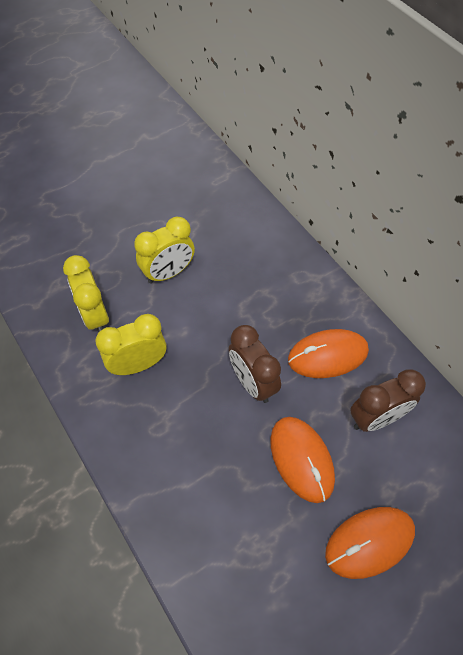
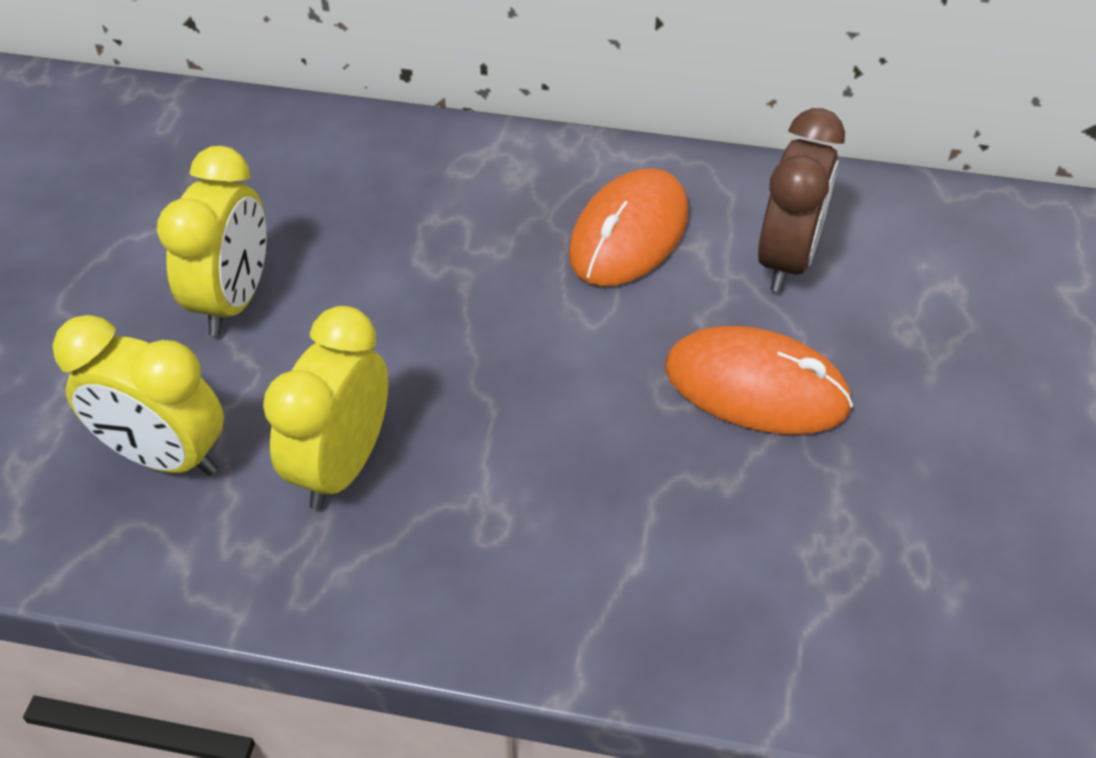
camera: 45 degrees left, 10 degrees down
(252, 383) = (565, 348): brown clock -> none
(369, 542) = (962, 410): orange mouse -> none

